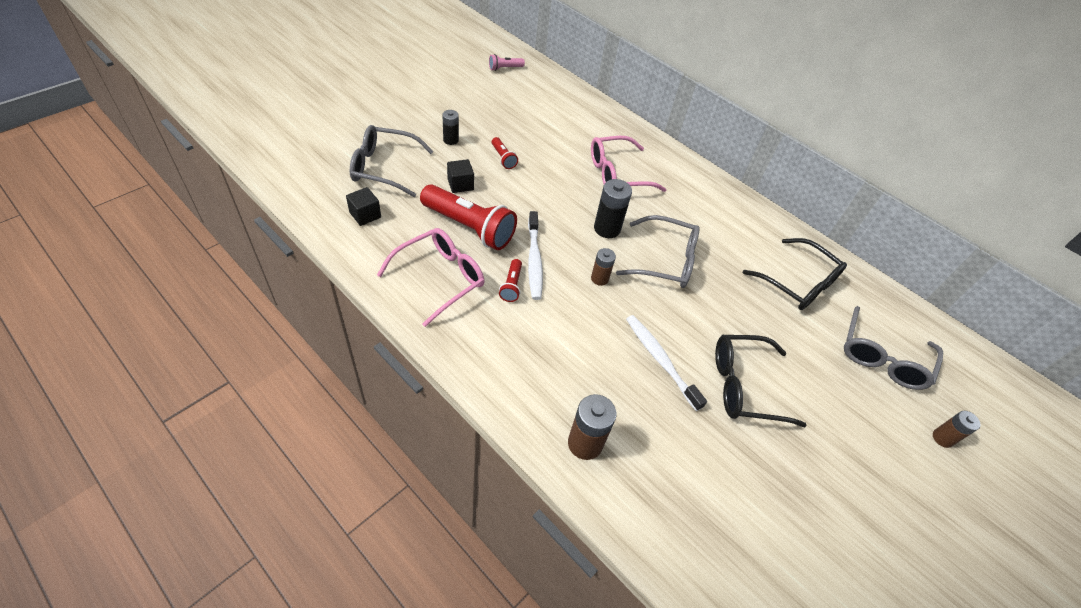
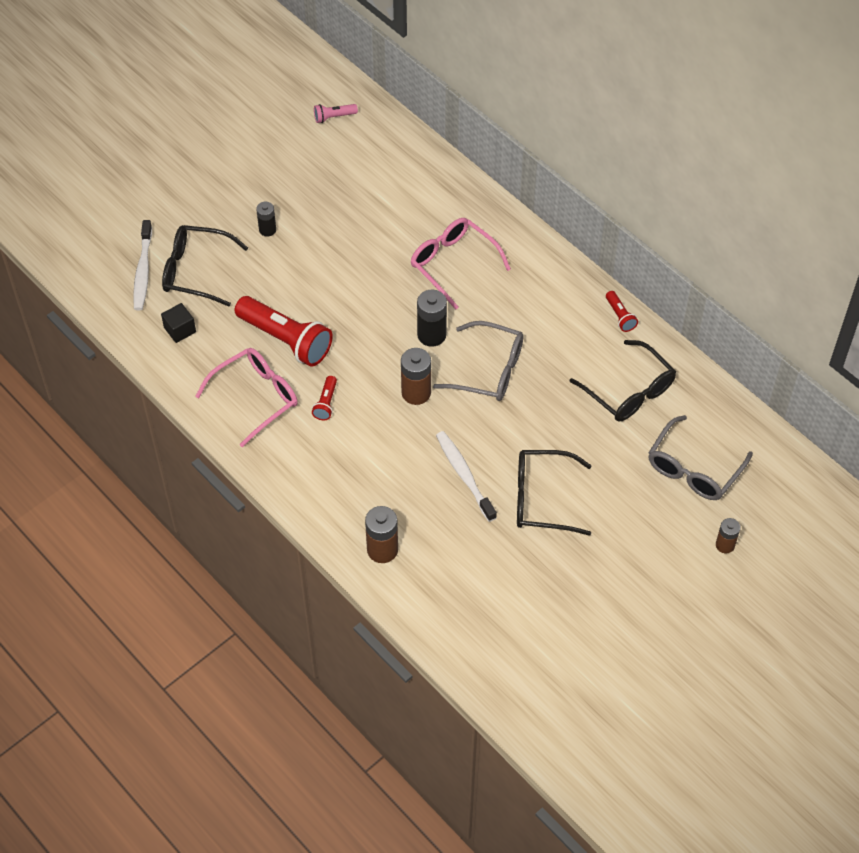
camera: 10 degrees right, 5 degrees up
(384, 168) = (196, 271): grey glasses -> black glasses
(460, 184) = (277, 288): black cube -> none
(503, 158) = (325, 251): red flashlight -> red flashlight (620, 316)
(534, 260) = (350, 375): white toothbrush -> white toothbrush (143, 271)
(599, 278) = (416, 393): brown battery -> brown battery, size x1.61
(617, 174) = (453, 264): pink glasses -> pink glasses turned 60 degrees clockwise

